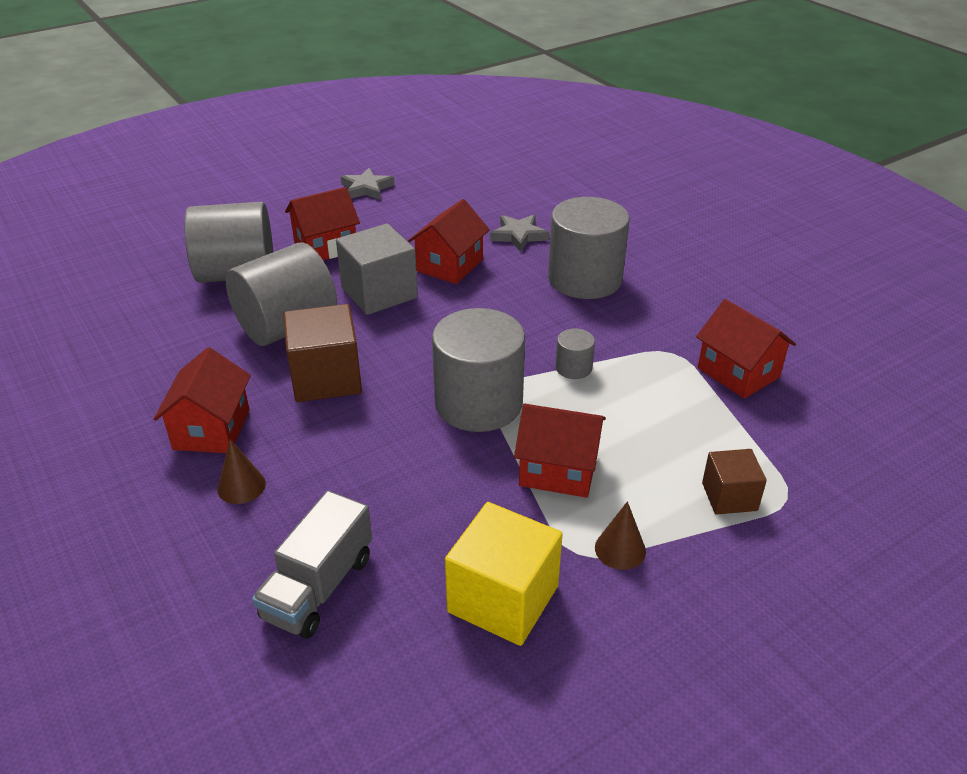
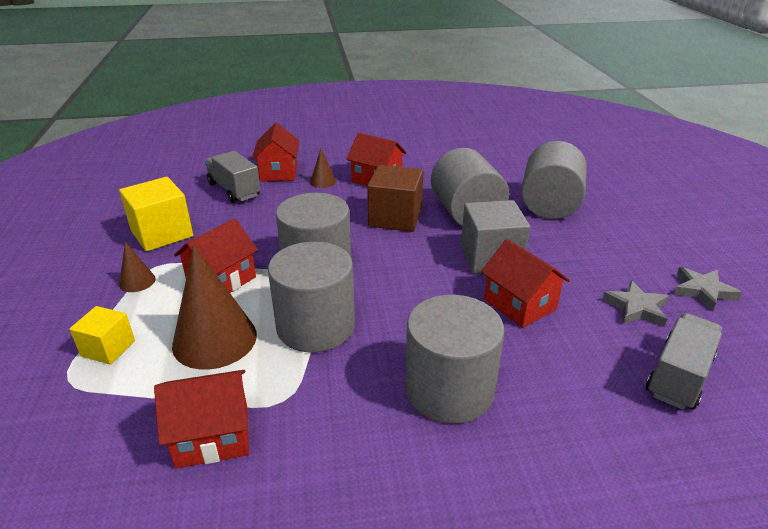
camera: 115 degrees right, 5 degrees down
(325, 246) = (580, 247): red house -> red house (278, 172)
(487, 195) = (678, 376): none -> grey truck
(518, 235) = (566, 370): grey star -> grey star (636, 308)
(573, 368) = (315, 326): grey cylinder -> grey cylinder, size x2.28
(648, 425) = (215, 339): none -> brown cone
(729, 496) = (108, 348): brown cube -> yellow cube

